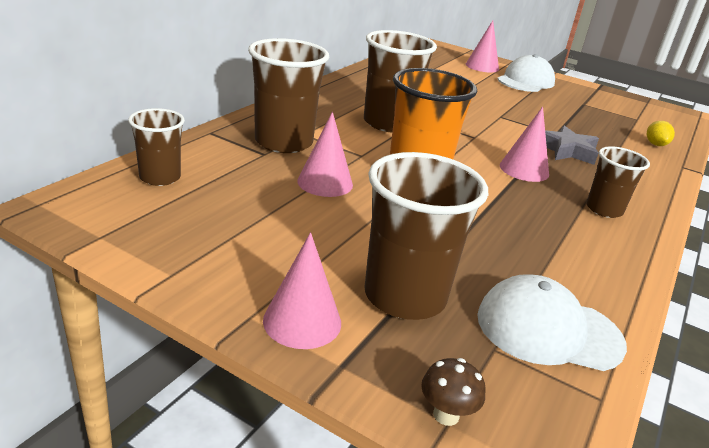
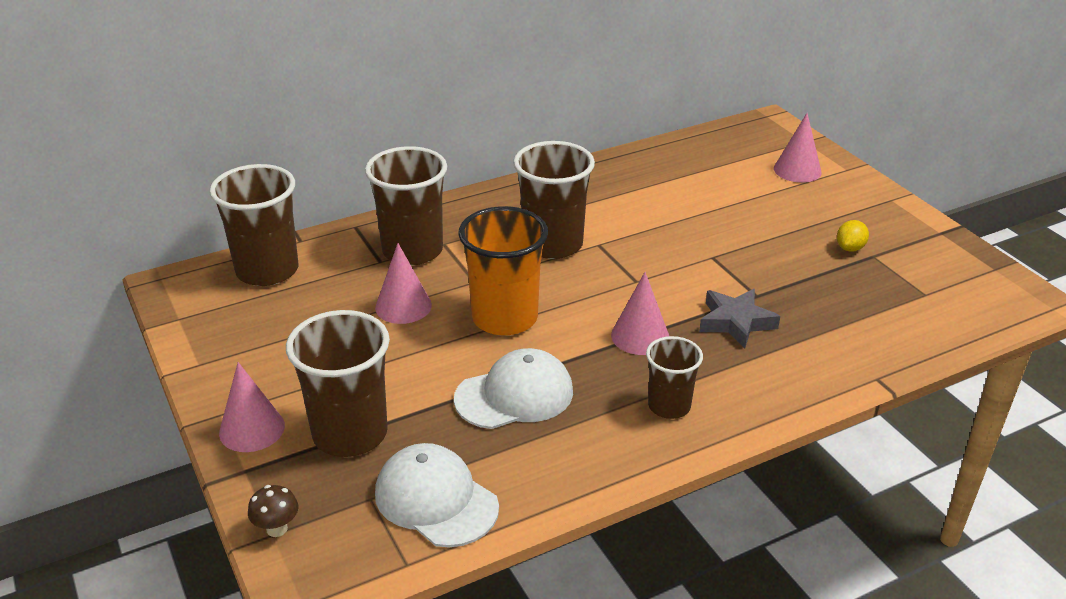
camera: 35 degrees right, 5 degrees up
(160, 177) = (267, 271): brown cup -> brown cup, size x1.71
(525, 81) = (832, 204): white cap -> white cap (514, 395)
(655, 144) = (888, 339): yellow lemon -> yellow lemon (850, 248)

